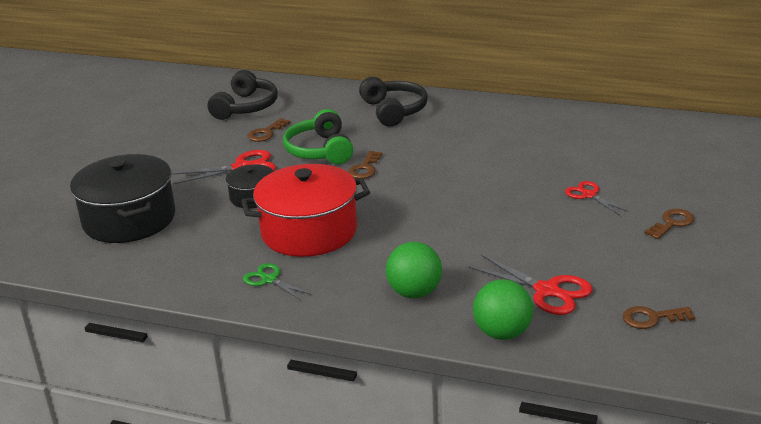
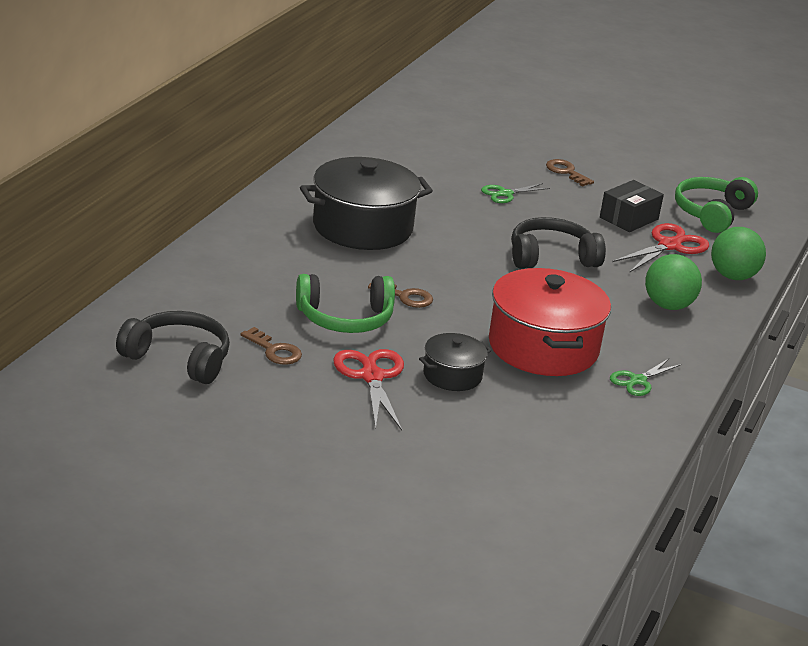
camera: 90 degrees left, 0 degrees up
(129, 219) = (485, 469): black pot -> black pot (362, 227)
(394, 111) = (255, 257): black headphones -> black headphones (551, 257)
(589, 195) = (505, 194): red scissors -> green scissors
(593, 264) = (629, 218): none -> black box
(652, 318) = (712, 213): brown key -> green headphones

